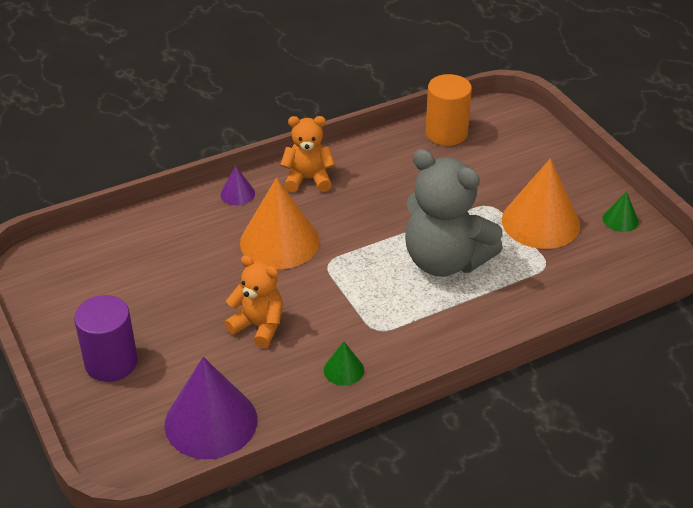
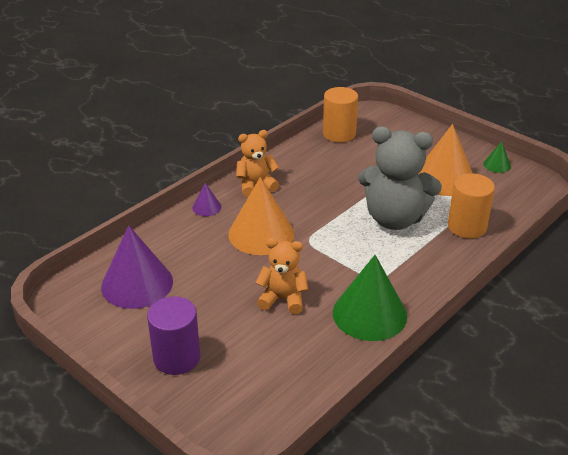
camera: 20 degrees left, 5 degrees down
(211, 422) = (289, 381): purple cone -> purple cone (137, 284)
(343, 370) = (369, 314): green cone -> green cone, size x2.19
(527, 292) = (467, 227): none -> orange cylinder

